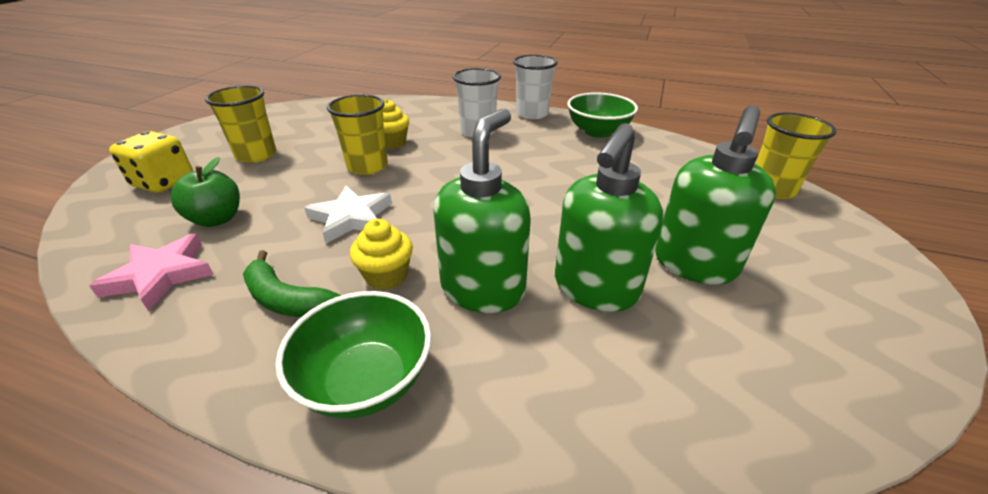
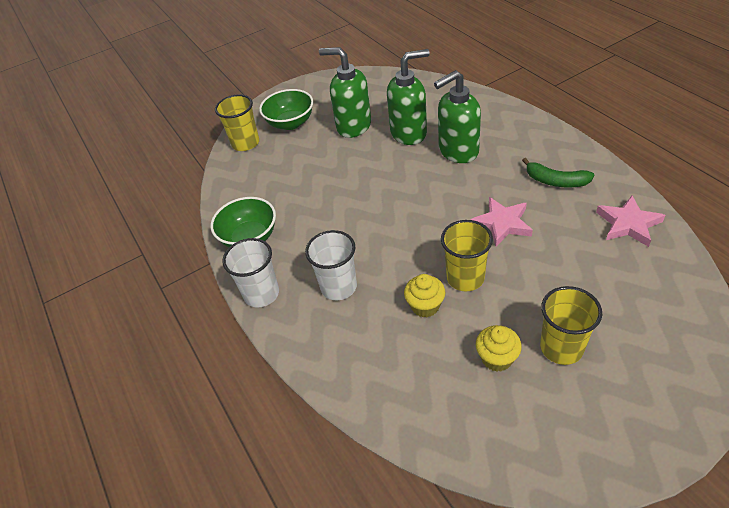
camera: 135 degrees left, 10 degrees up
(164, 182) = (650, 337): yellow dice -> none
(217, 219) = (596, 262): green apple -> none
(286, 299) = (556, 181): green banana -> green banana turned 135 degrees clockwise
(351, 218) = (502, 224): white star -> pink star
(366, 380) = (529, 135): green bowl -> green bowl (290, 123)
(386, 276) = (500, 175): yellow cupcake -> yellow cupcake (496, 358)
(694, 264) = (353, 126): green soap dispenser -> green soap dispenser turned 135 degrees counterclockwise

